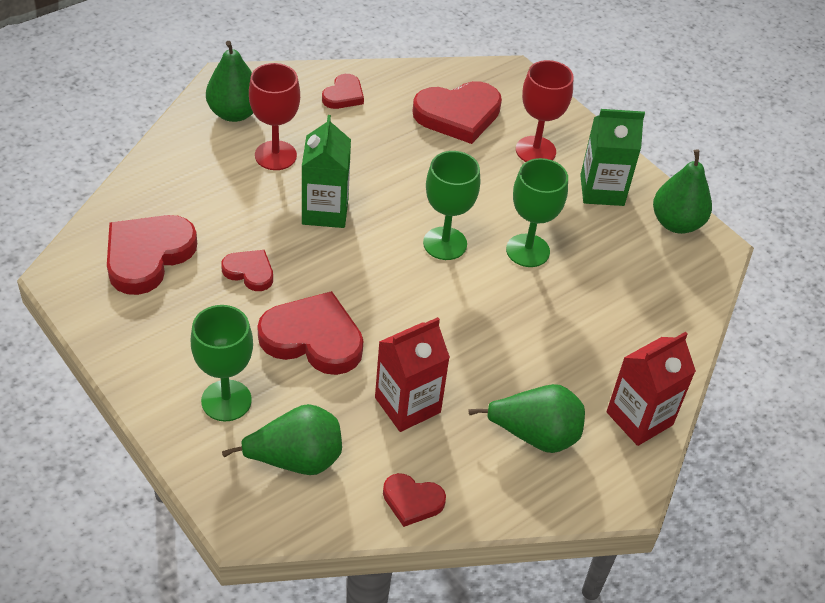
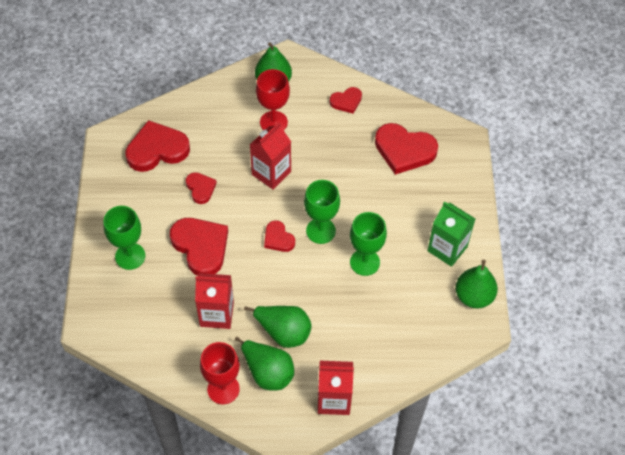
camera: 40 degrees right, 10 degrees up
(296, 460) = (137, 309): green pear -> green pear (283, 332)
(325, 211) = (271, 173): green carton -> red carton
(412, 501) = (174, 367): red heart -> red heart (278, 238)
(535, 150) = (430, 200): red goblet -> red goblet (223, 389)

